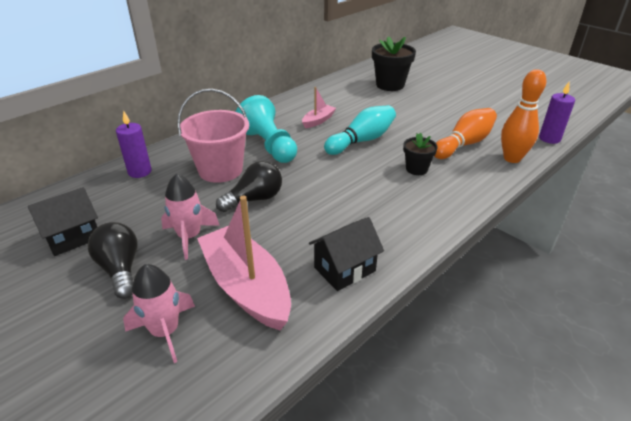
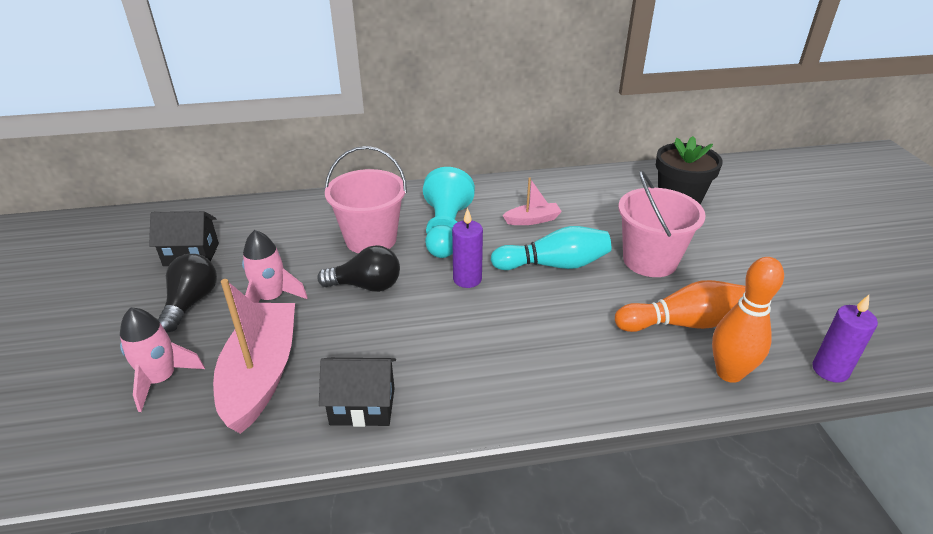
camera: 35 degrees right, 0 degrees up
(140, 172) = (302, 212): purple candle -> purple candle (467, 279)
(411, 119) = (650, 260): none -> pink bucket
(416, 169) = (577, 329): black flower pot -> none

